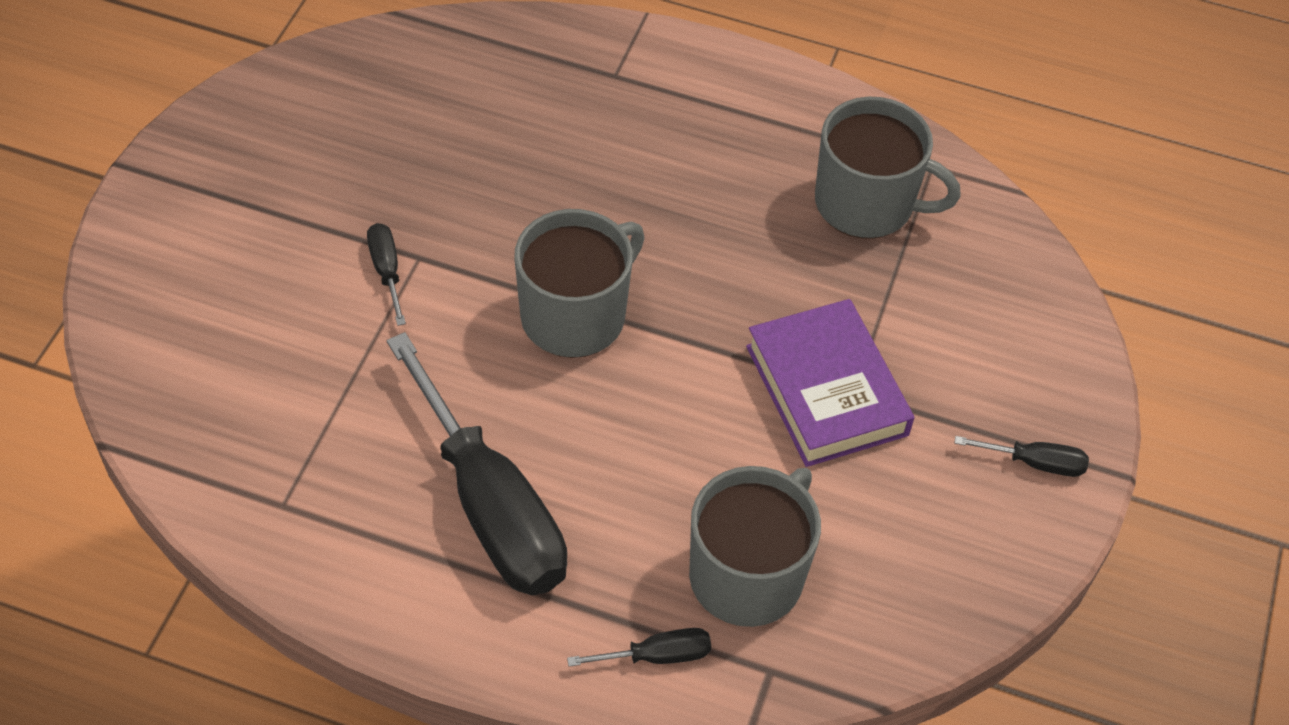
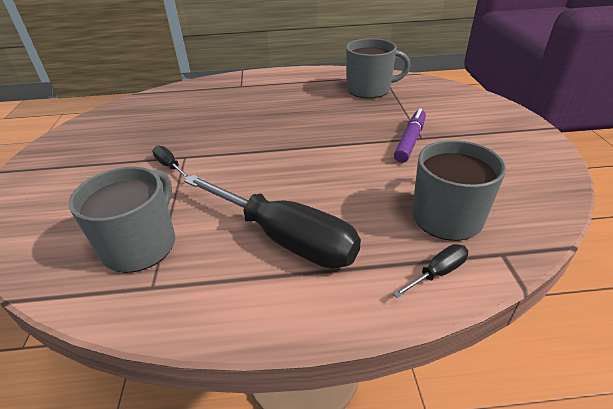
camera: 20 degrees left, 15 degrees down
(575, 315) = (276, 152): grey mug -> grey mug (141, 245)
(826, 390) = (410, 141): purple book -> purple marker
(1035, 463) = (517, 135): black screwdriver -> none

